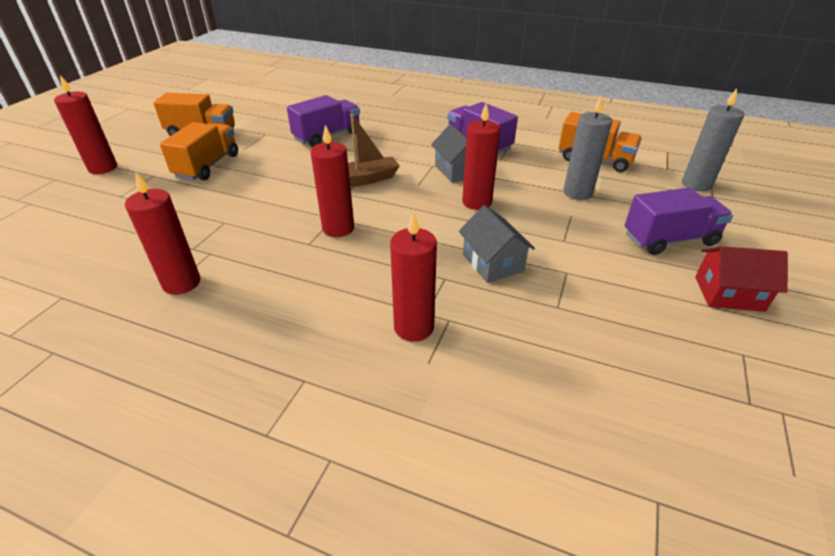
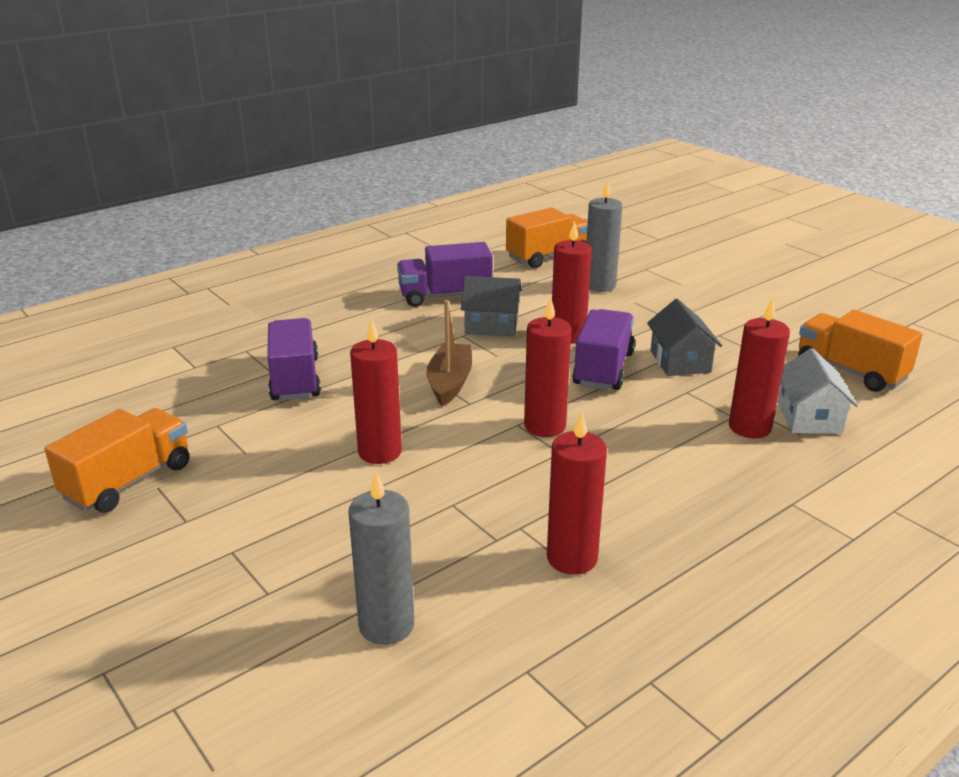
camera: 60 degrees left, 10 degrees down
(103, 168) = (130, 606): red candle -> red candle (380, 452)
(207, 166) = (263, 493): orange truck -> orange truck (850, 371)
(463, 362) = (809, 417): none -> white house
(492, 263) = (680, 361): grey house -> grey house turned 75 degrees clockwise
(669, 239) = (706, 279): purple truck -> purple truck (603, 369)
(696, 184) = (635, 237): grey candle -> grey candle (386, 625)
(728, 293) = (789, 287): red house -> none

